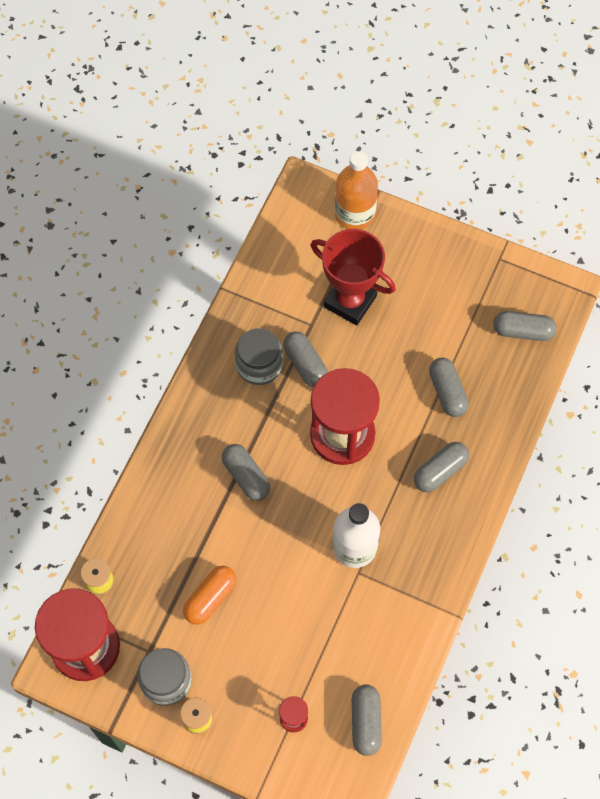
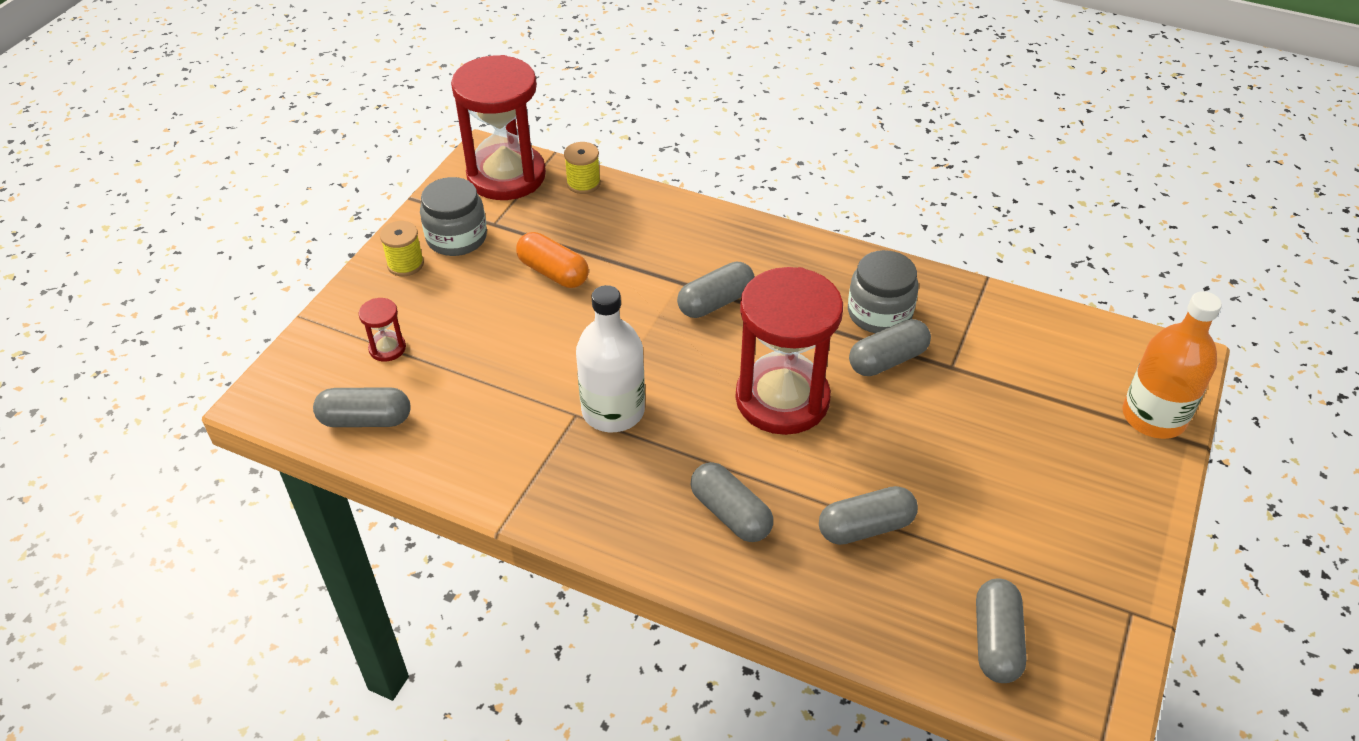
camera: 90 degrees right, 20 degrees down
(350, 301) = (999, 410): red trophy -> none

